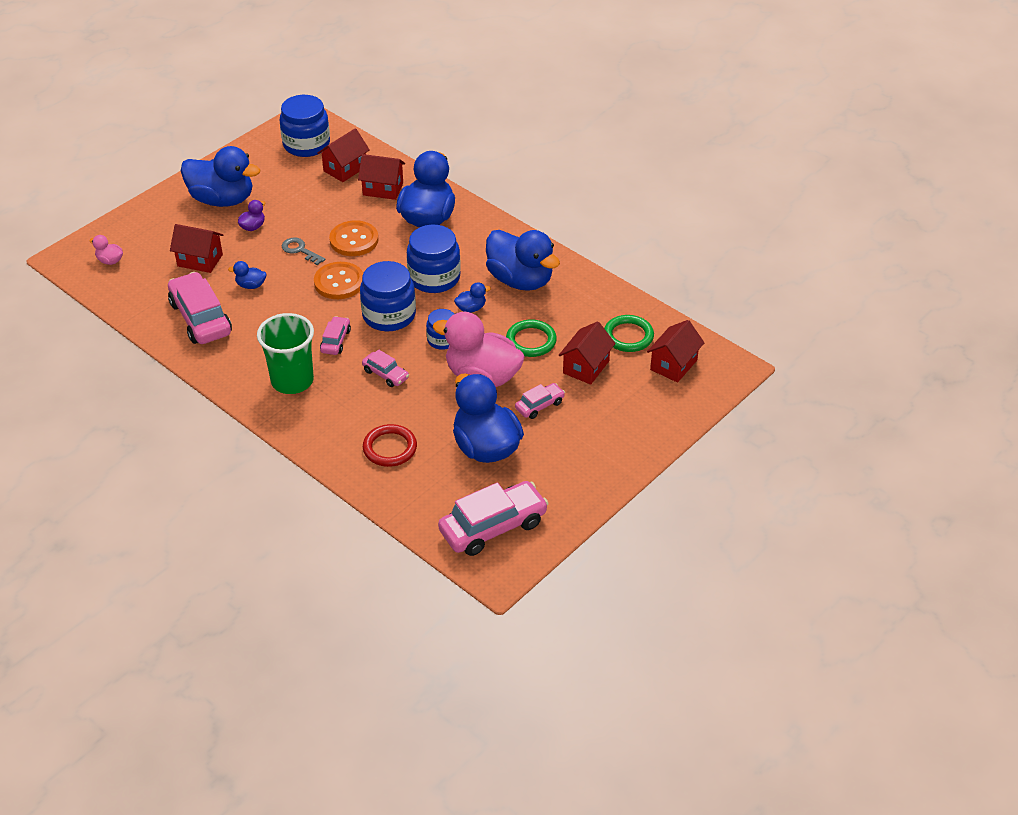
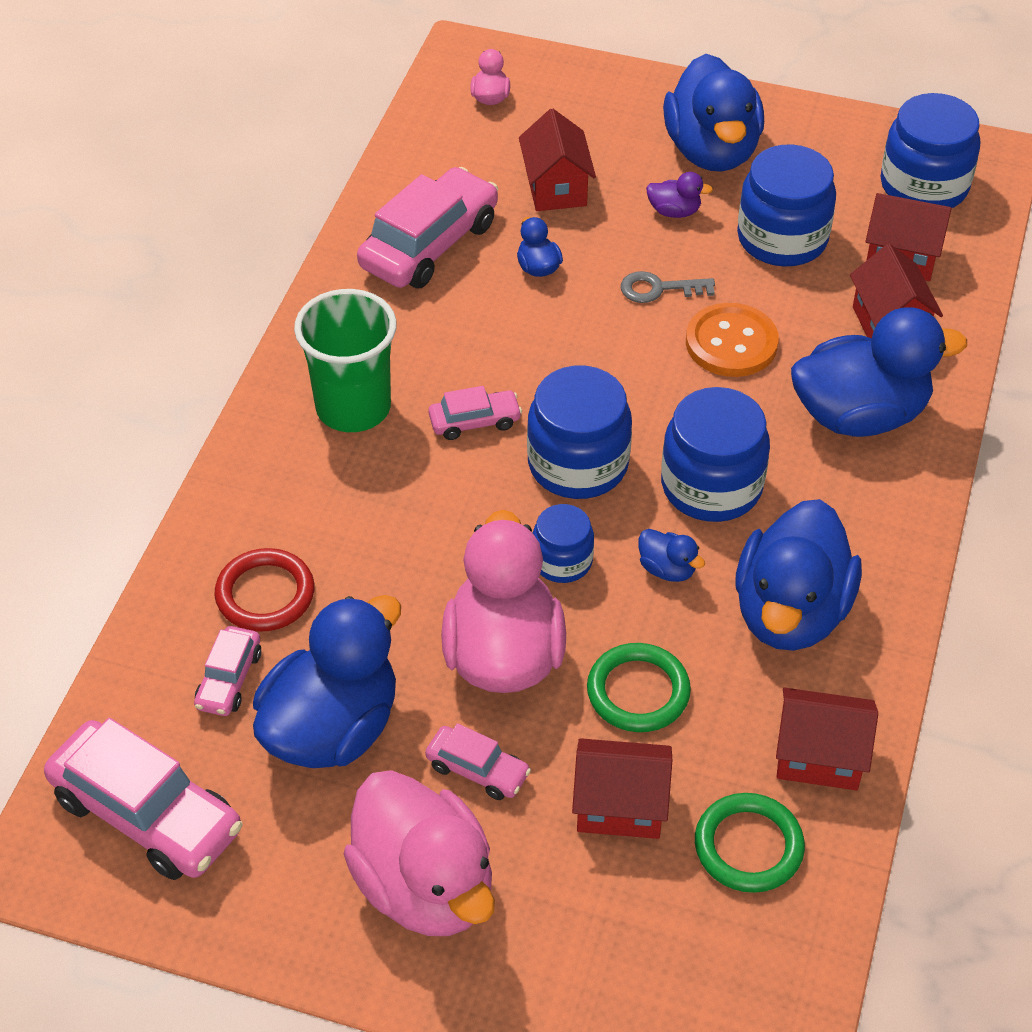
camera: 65 degrees right, 5 degrees up
(300, 250) = (659, 289): grey key -> grey key turned 105 degrees counterclockwise
(301, 200) = (782, 238): none -> blue jar
(339, 282) = (615, 368): orange button -> none
(385, 374) = (433, 518): pink car -> pink car (229, 679)
(589, 441) = (425, 886): none -> pink duck
(673, 365) = (714, 957): red house -> red house (819, 757)

